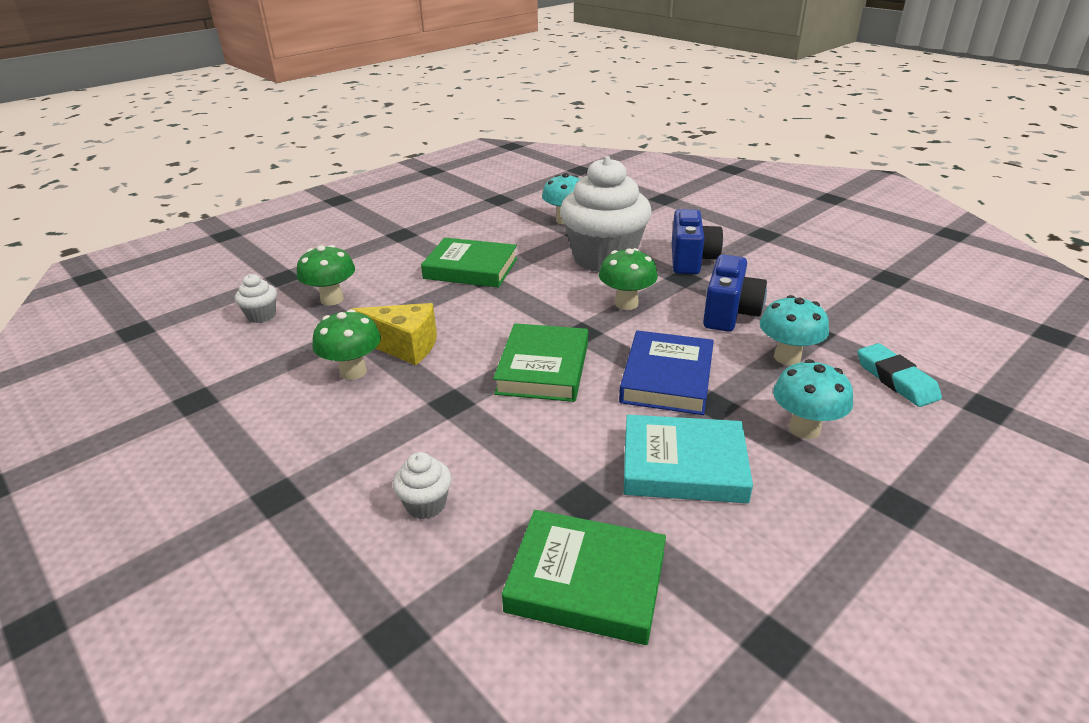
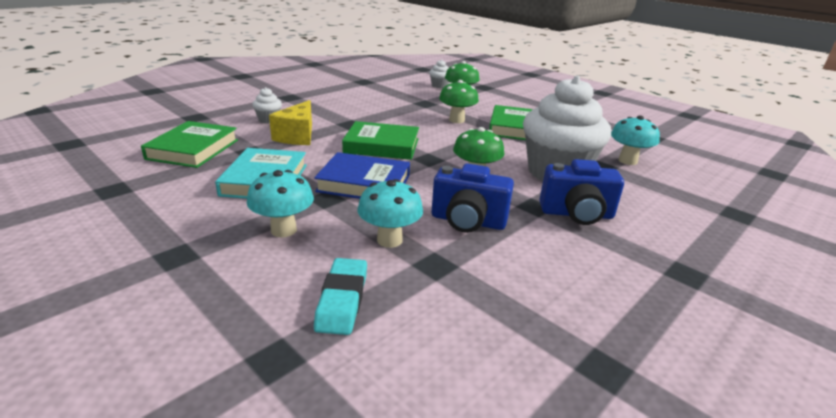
camera: 85 degrees right, 5 degrees down
(353, 372) = (383, 104): green mushroom -> green mushroom (456, 120)
(404, 346) = (409, 113): yellow cheese -> yellow cheese (297, 136)
(896, 379) = (342, 300): turquoise eraser -> turquoise eraser turned 60 degrees counterclockwise

